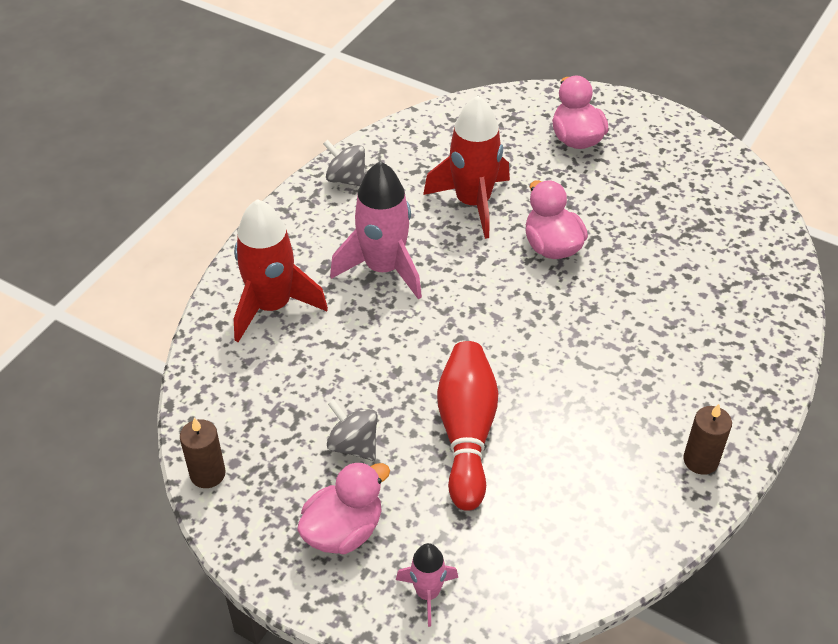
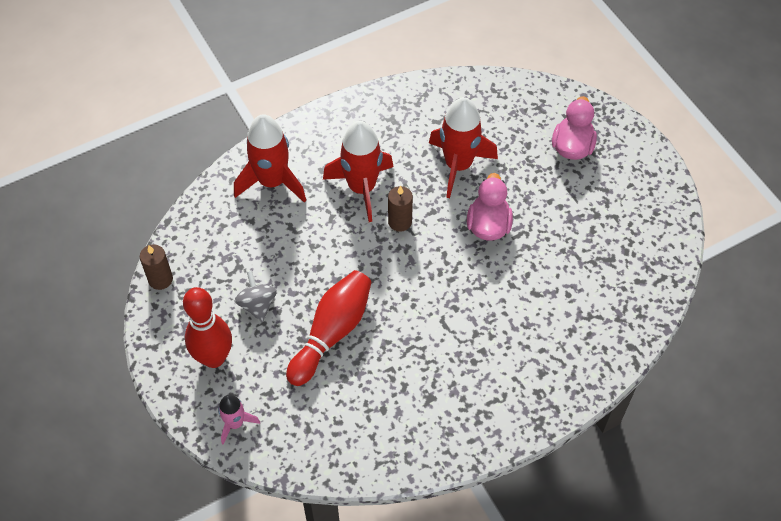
camera: 30 degrees right, 10 degrees up
(343, 531) = (214, 358): pink duck -> red bowling pin
(346, 179) = (384, 106): grey spinning top -> none
(383, 268) = (362, 188): pink rocket -> red rocket
(700, 460) = (468, 430): brown candle -> brown candle (400, 222)

